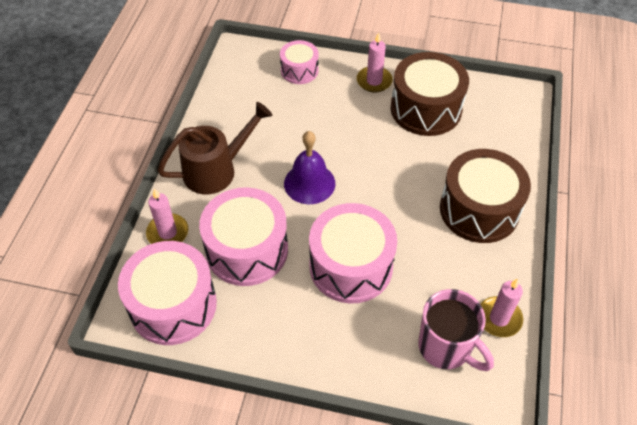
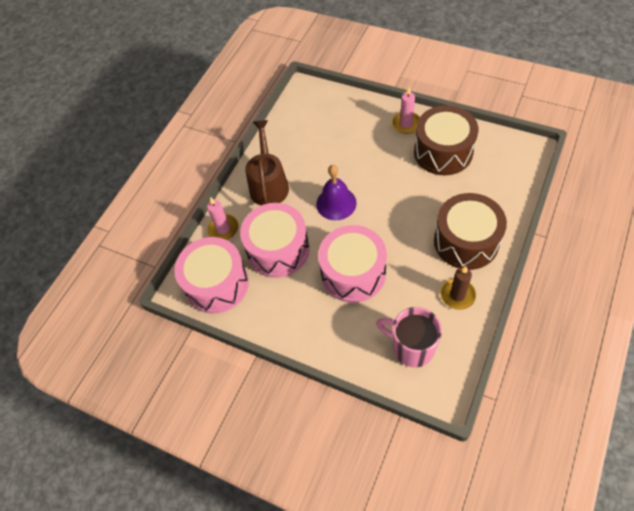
camera: 20 degrees right, 5 degrees up
(217, 169) = (268, 184): brown watering can -> brown watering can turned 75 degrees counterclockwise
(299, 70) = (348, 109): pink drum -> none
(446, 347) = (412, 347): pink mug -> pink mug turned 150 degrees clockwise
(485, 275) = (457, 295): none -> brown candle
(499, 318) = (460, 331): pink candle -> none

